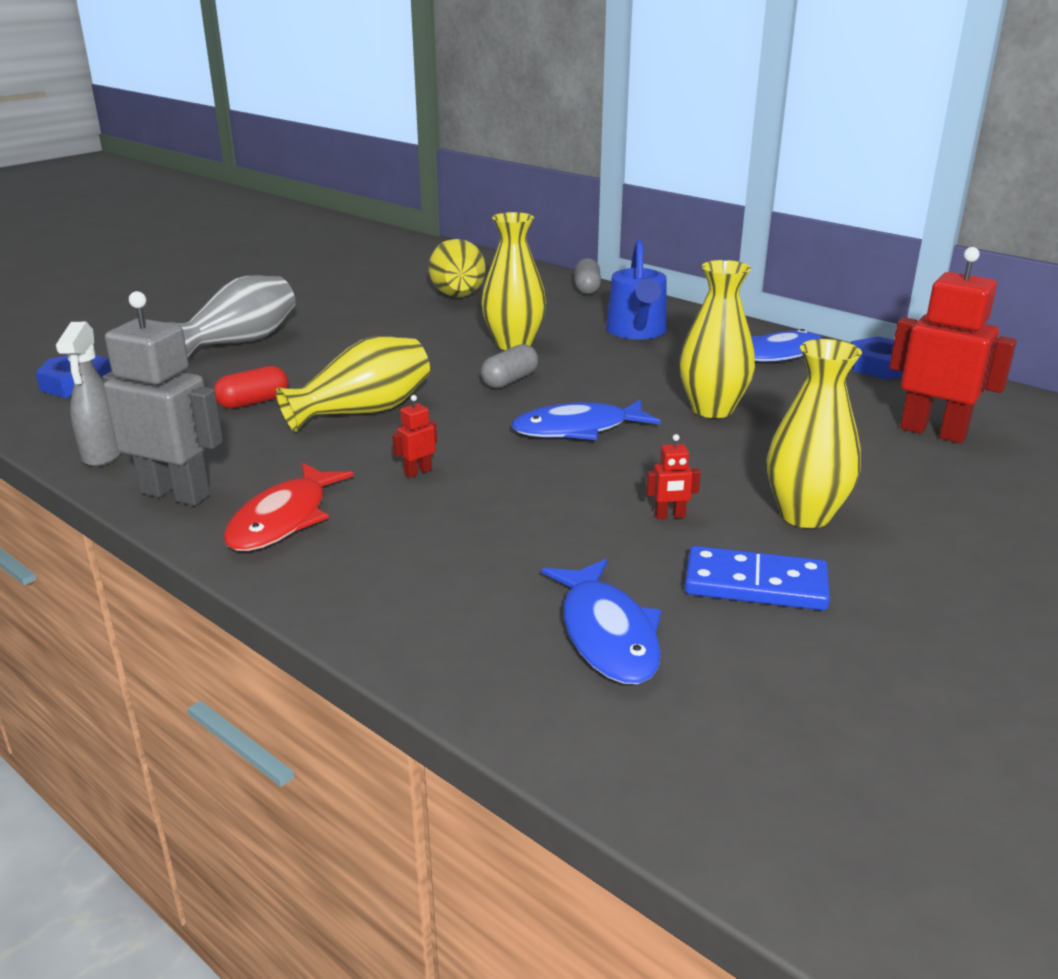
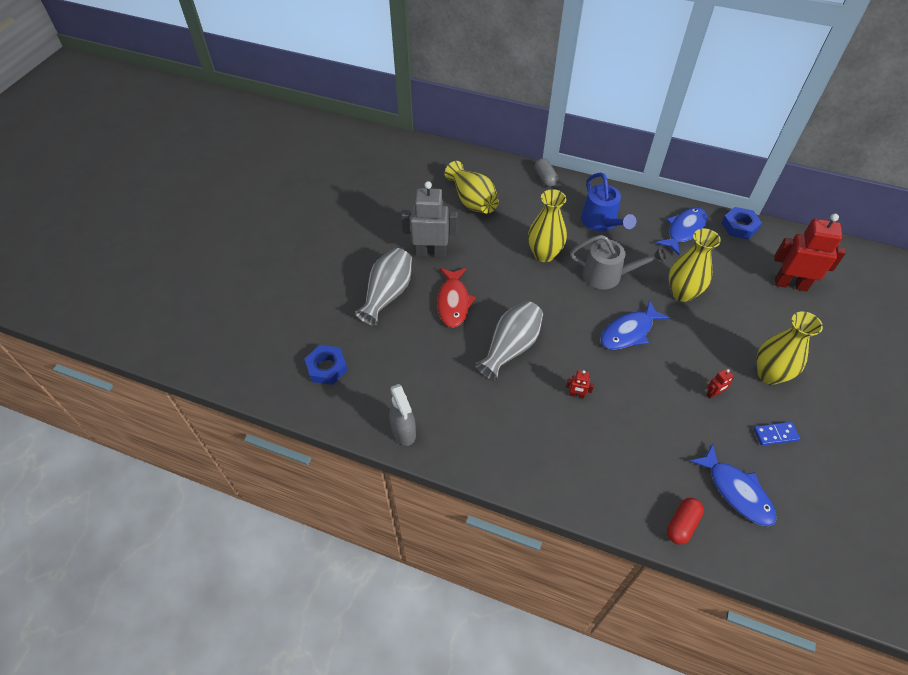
camera: 20 degrees left, 25 degrees up
(176, 494) = (471, 454): grey robot -> grey robot (431, 253)
(253, 402) = (444, 356): red capsule -> red capsule (682, 524)
(283, 519) = (541, 457): red fish -> red fish (453, 302)
(363, 411) = (510, 348): yellow vase -> grey vase
(417, 472) = (576, 395): red robot -> red robot turned 105 degrees counterclockwise
(510, 380) = (566, 294): grey capsule -> none
(598, 375) = (608, 275): none -> grey watering can
(755, 584) = (775, 434): blue domino -> blue domino, size x0.63

